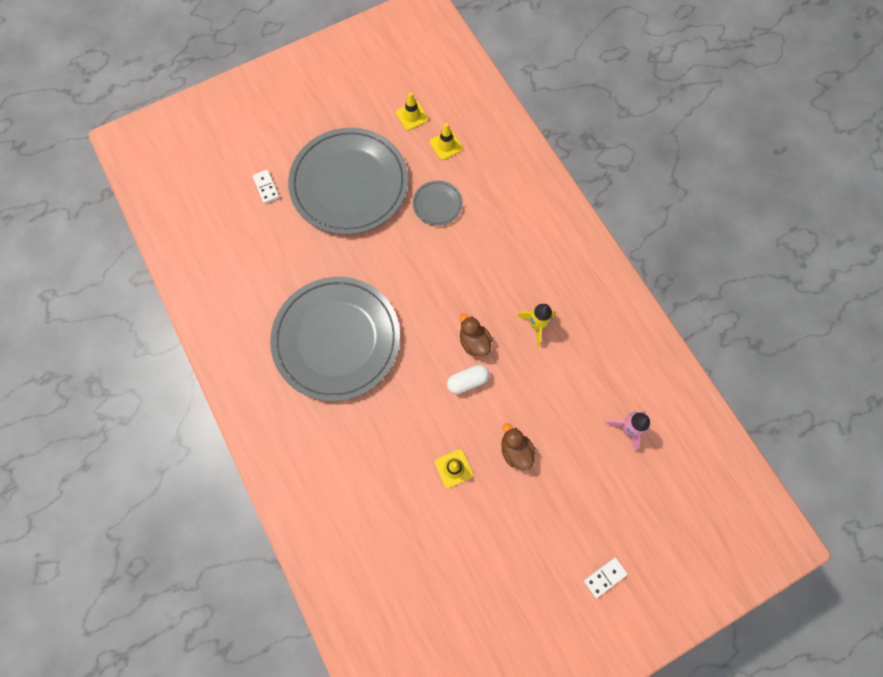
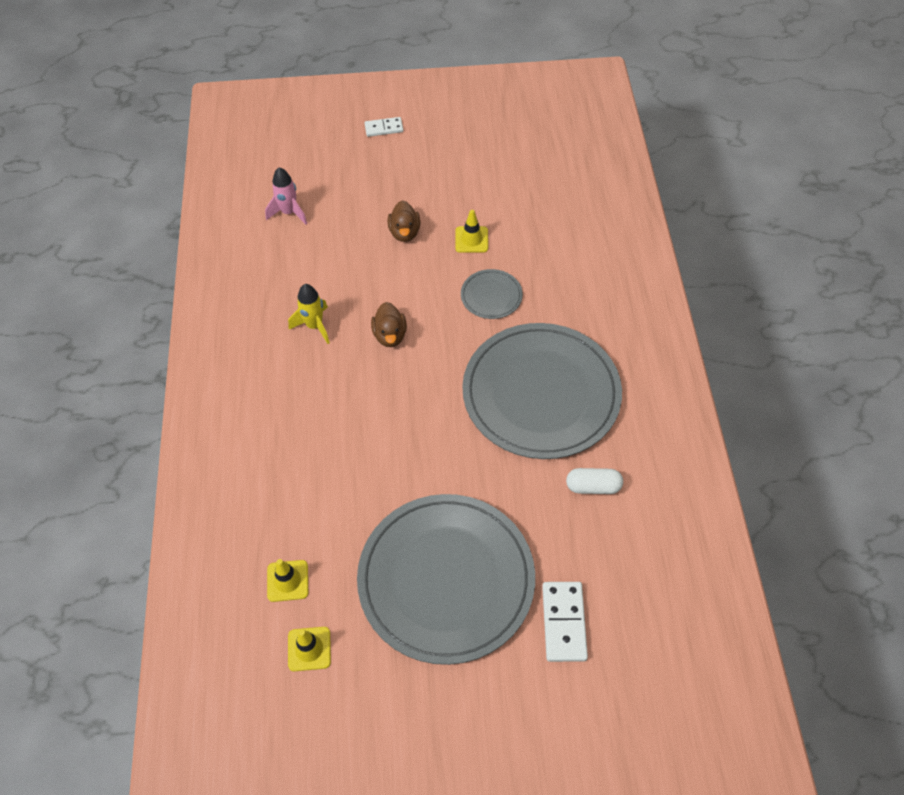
camera: 155 degrees left, 15 degrees down
(266, 187) = (564, 622): white domino -> white domino, size x1.55
(437, 204) = (345, 502): grey plate -> grey plate (491, 296)
(467, 381) = (418, 303): white capsule -> white capsule (593, 486)

